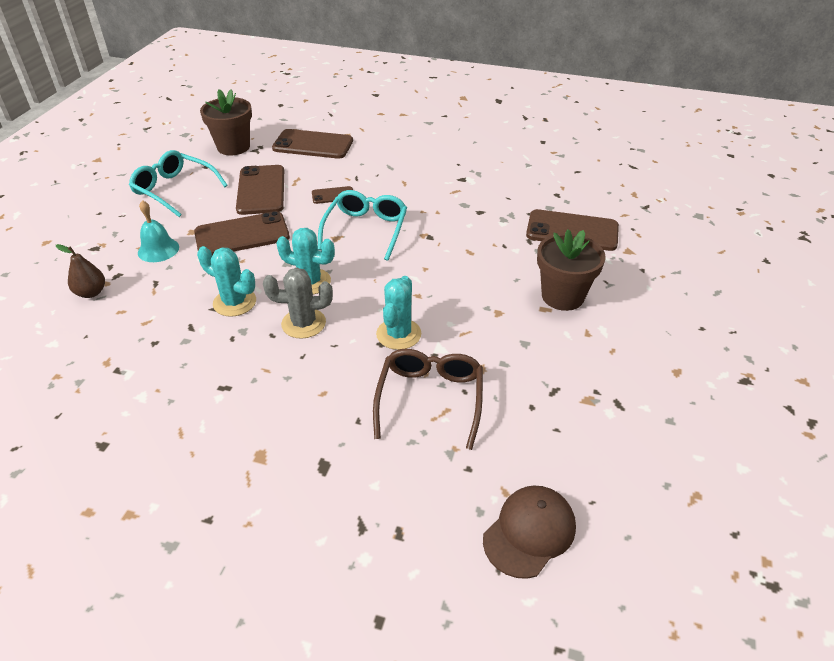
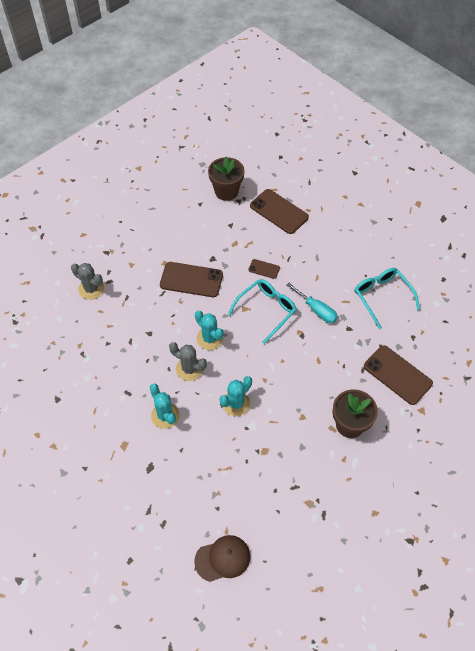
camera: 30 degrees right, 15 degrees up
(91, 292) = (91, 289): brown pear -> grey cactus
(158, 249) = (139, 270): turquoise bell -> none
(175, 190) = (171, 219): turquoise glasses -> turquoise glasses (382, 297)
(234, 302) = (161, 334): turquoise cactus -> turquoise cactus (165, 415)
(261, 190) = (222, 243): brown phone -> none
(428, 209) = (316, 310): none -> turquoise screwdriver
(430, 399) = (225, 456): brown glasses -> none

